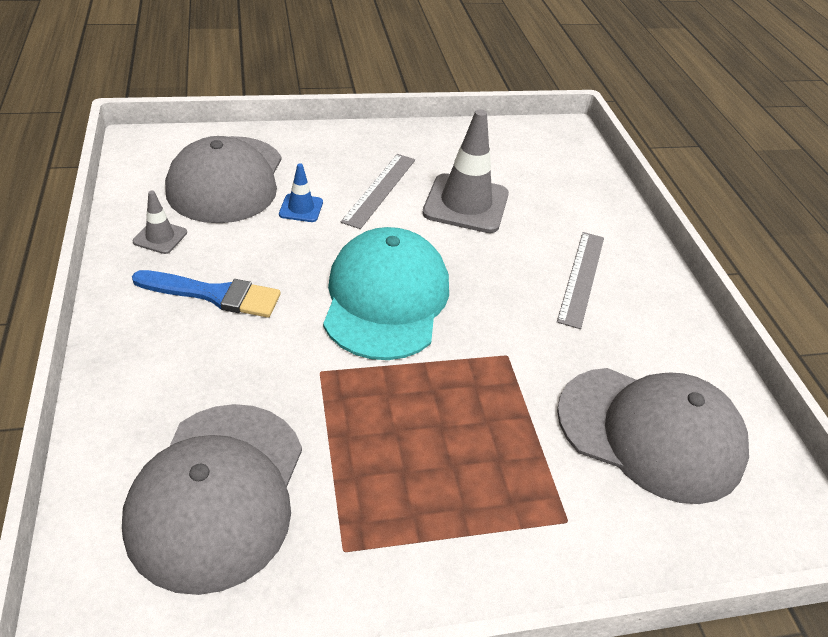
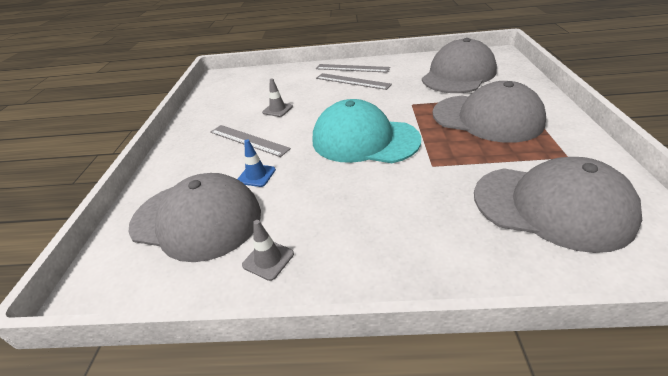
camera: 70 degrees left, 5 degrees down
(214, 295) = (353, 218): blue brush -> none
(466, 204) = (277, 109): grey traffic cone -> grey traffic cone, size x0.48
(467, 455) = (487, 118): none -> grey cap
(638, 275) = (352, 68): none -> grey ruler

